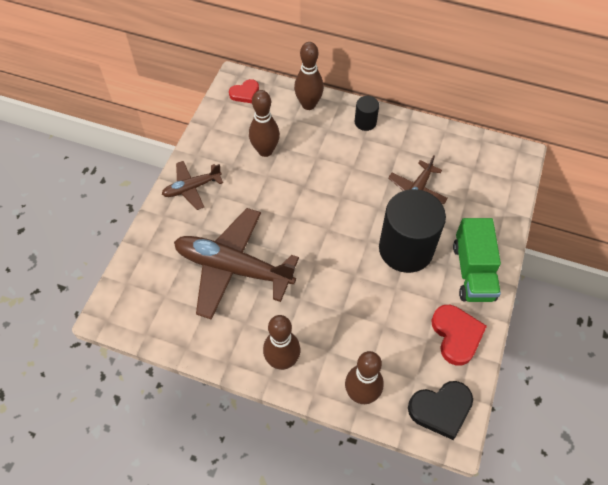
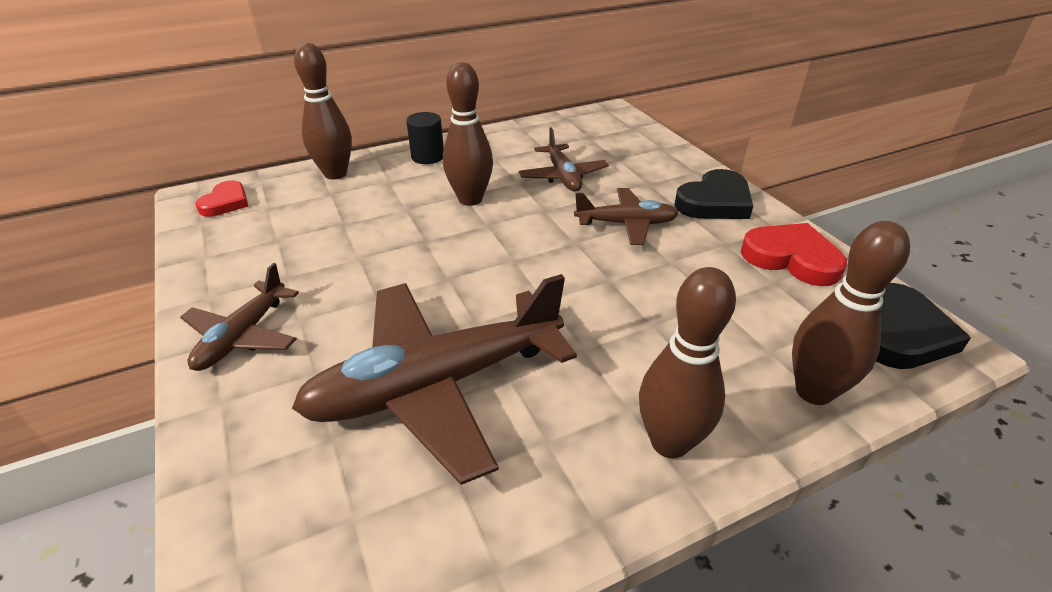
camera: 45 degrees left, 20 degrees down
(265, 151) = (325, 237): brown bowling pin -> brown bowling pin (470, 199)
(406, 249) = (626, 224): black cylinder -> brown plane
(473, 271) = (714, 202): green truck -> black heart

